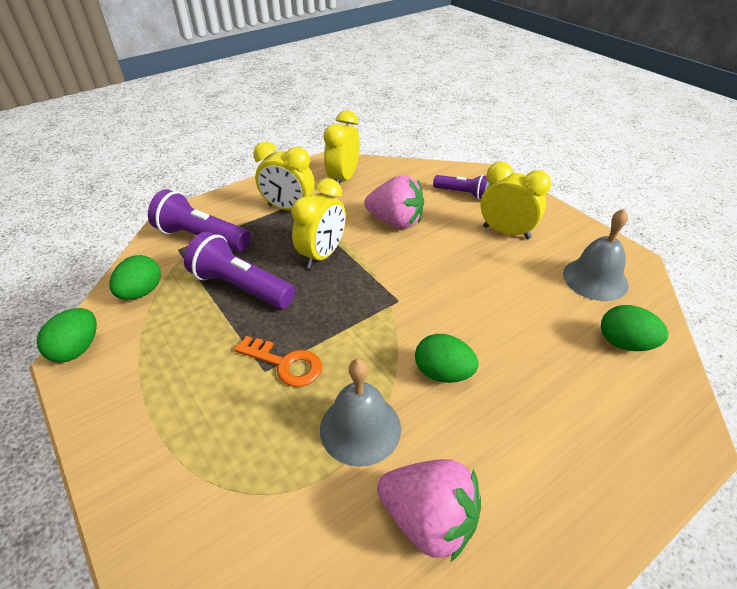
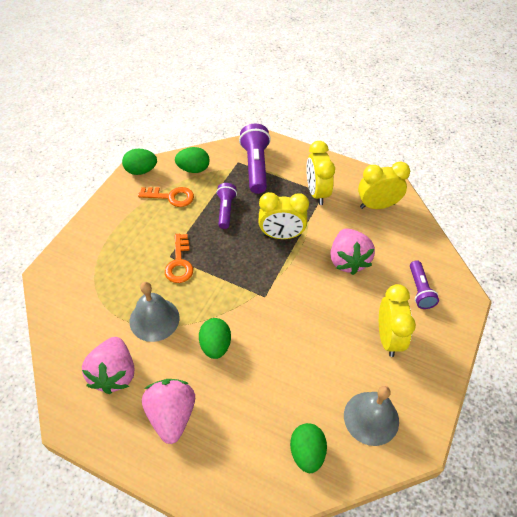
camera: 60 degrees right, 10 degrees up
(163, 332) = (171, 197): none -> orange key
(241, 287) = (226, 210): purple flashlight -> purple flashlight, size x0.61
(532, 464) = (171, 415): none -> pink strawberry

